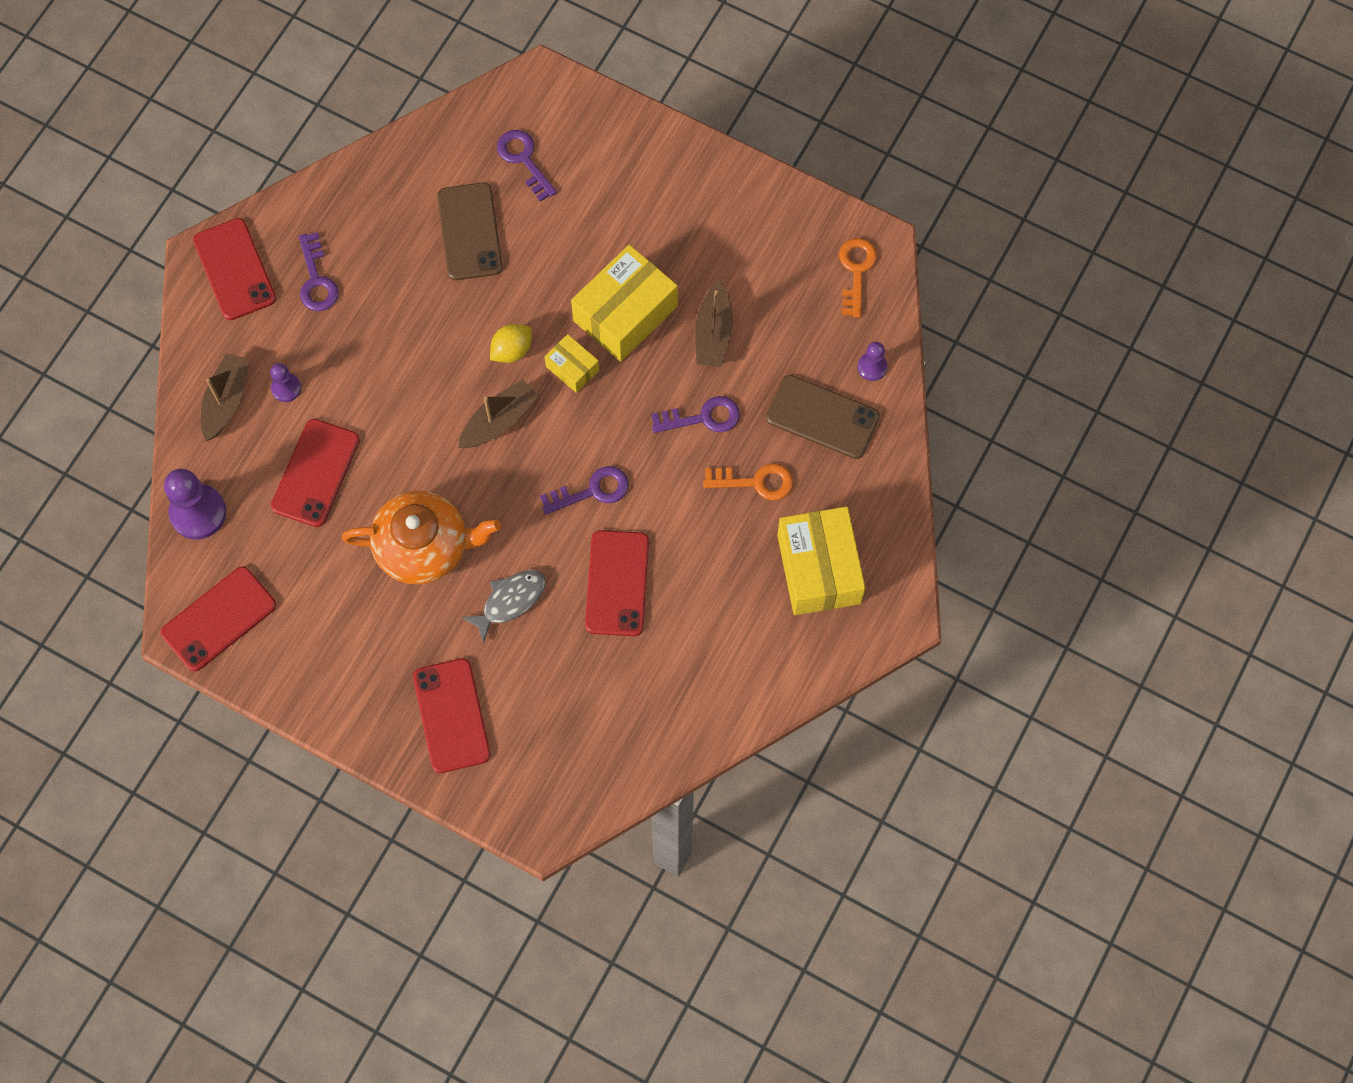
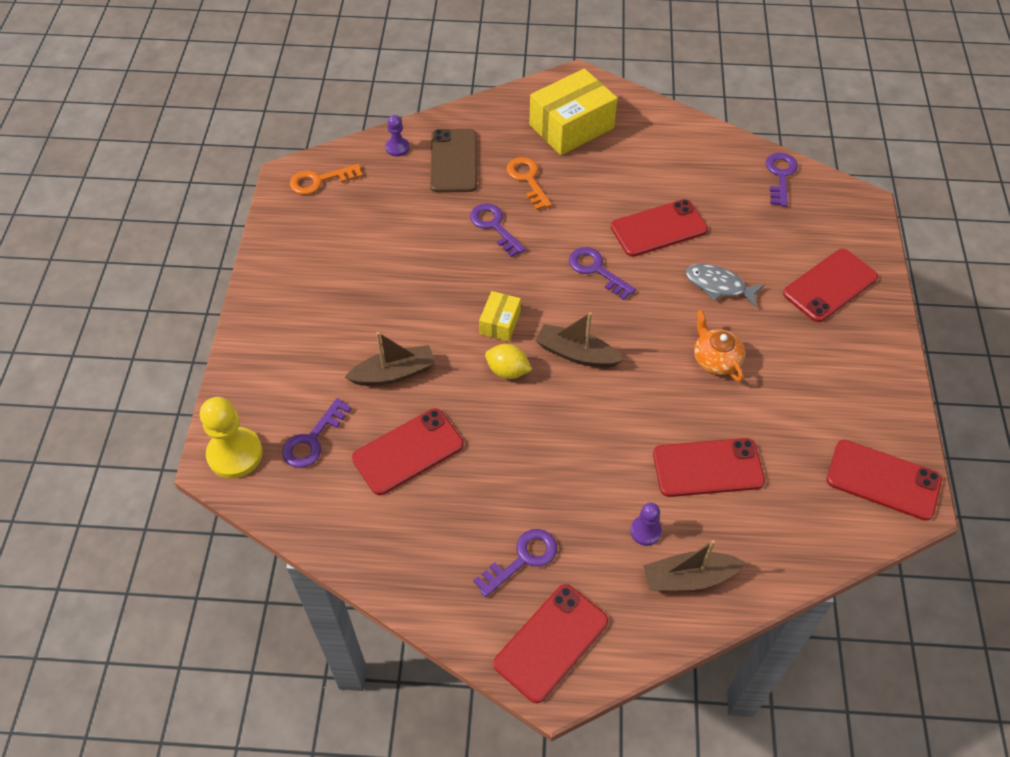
camera: 115 degrees left, 15 degrees down
(198, 513) = (807, 546): purple pawn -> none
(424, 546) = (715, 359): orange teapot -> orange teapot, size x0.57
(470, 232) = (408, 451): brown phone -> red phone
(542, 95) = (235, 454): none -> yellow pawn
(625, 313) = (430, 307): yellow box -> none
(628, 762) = (780, 175): none -> purple key
(713, 333) = (418, 245): brown boat -> brown boat (394, 373)

